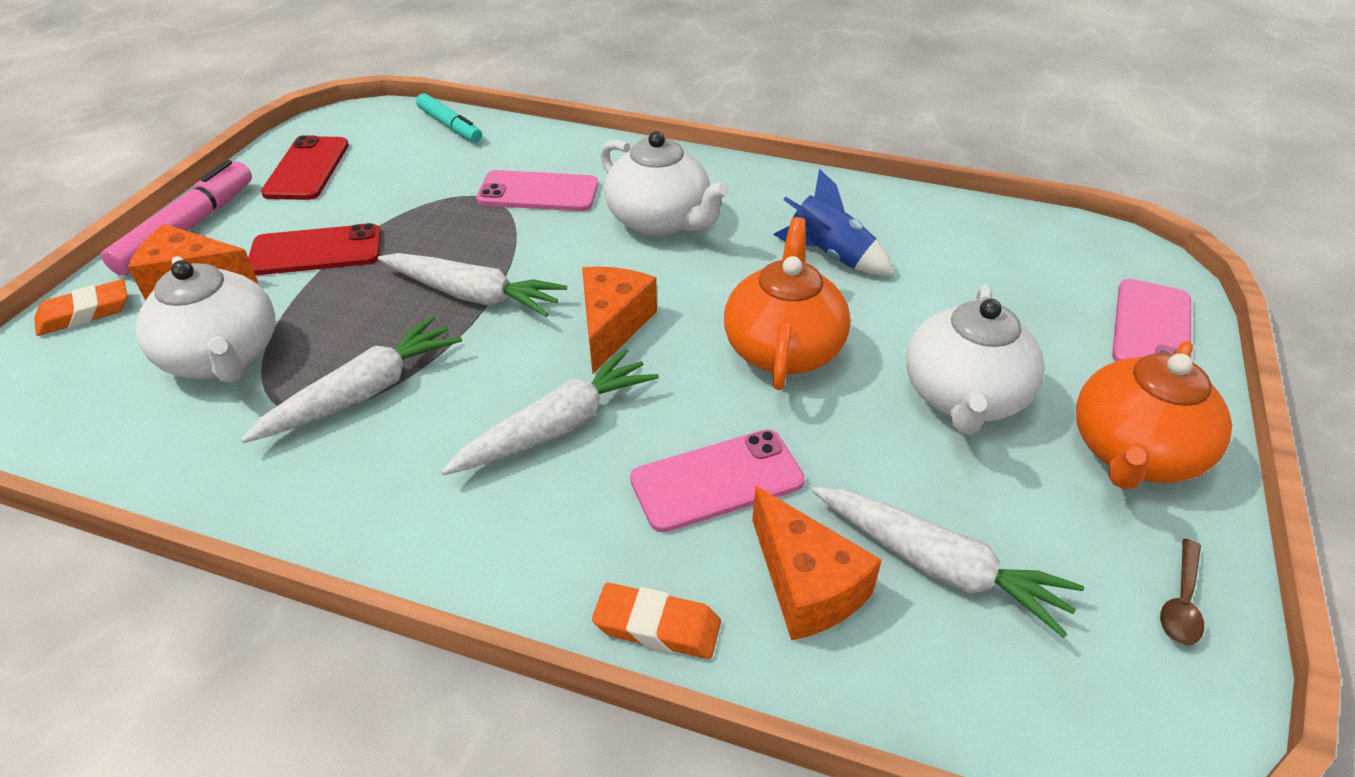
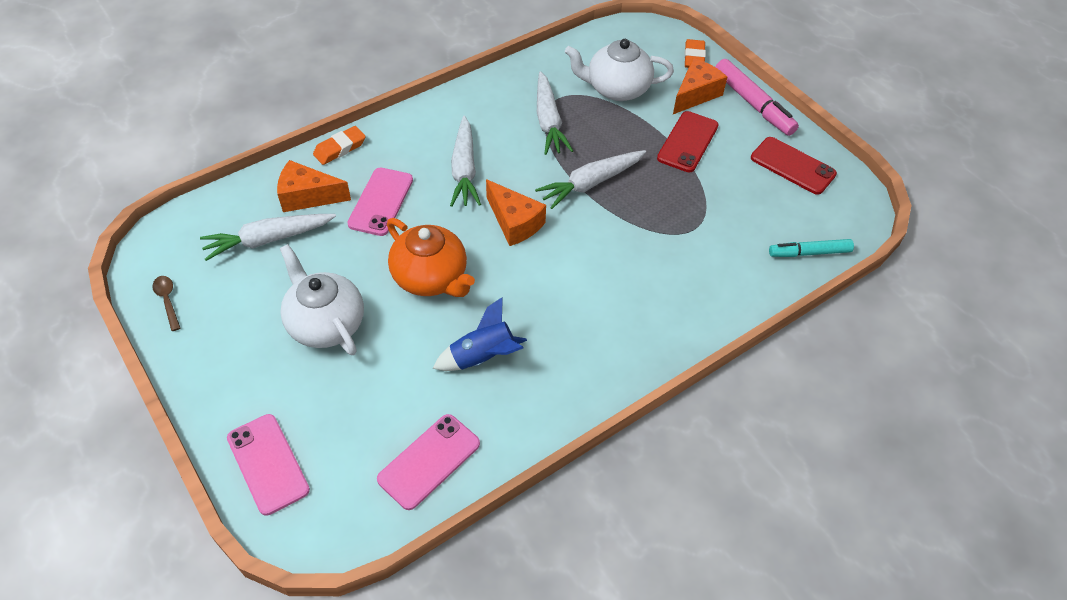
camera: 125 degrees right, 10 degrees up
(538, 192) = (677, 256): pink phone -> pink phone (429, 461)
(660, 221) = (593, 297): white teapot -> none
(1133, 454) = (226, 359): orange teapot -> none

